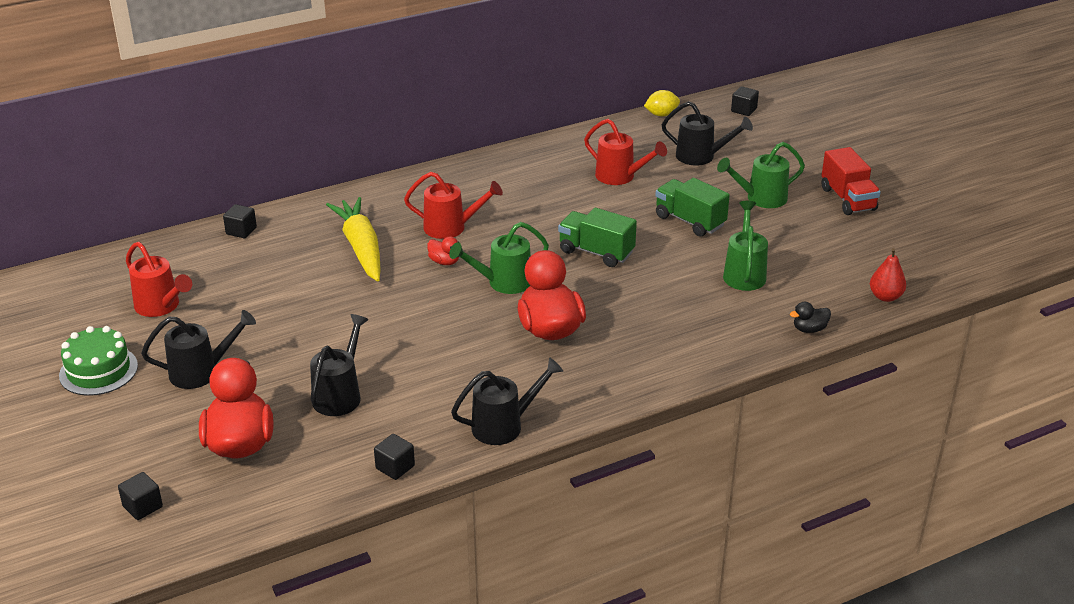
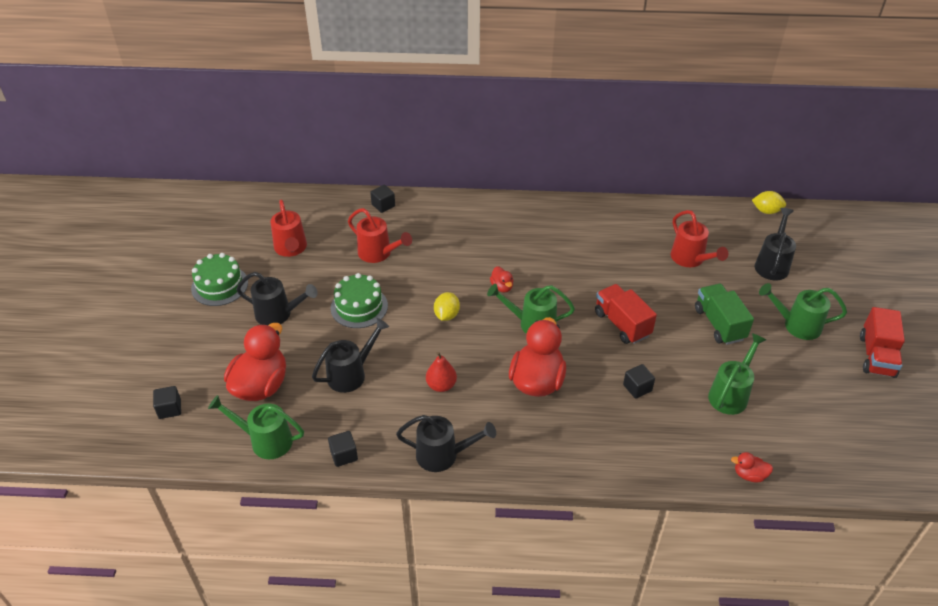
camera: 30 degrees right, 10 degrees up
(291, 489) = (265, 440): none -> green watering can
(295, 332) = (359, 307): none -> green cake
(361, 248) = (452, 251): yellow carrot -> none
(404, 306) = (446, 315): none -> yellow lemon
(451, 228) = (528, 258): red watering can -> red watering can (378, 253)
(596, 252) = (622, 324): green truck -> red truck
(701, 157) = (772, 264): black watering can -> black watering can turned 120 degrees counterclockwise
(744, 110) = (842, 231): black cube -> black cube (637, 388)
(809, 329) = (749, 475): black duck -> red duck
(885, 297) = (842, 472): red pear -> red pear (441, 385)

